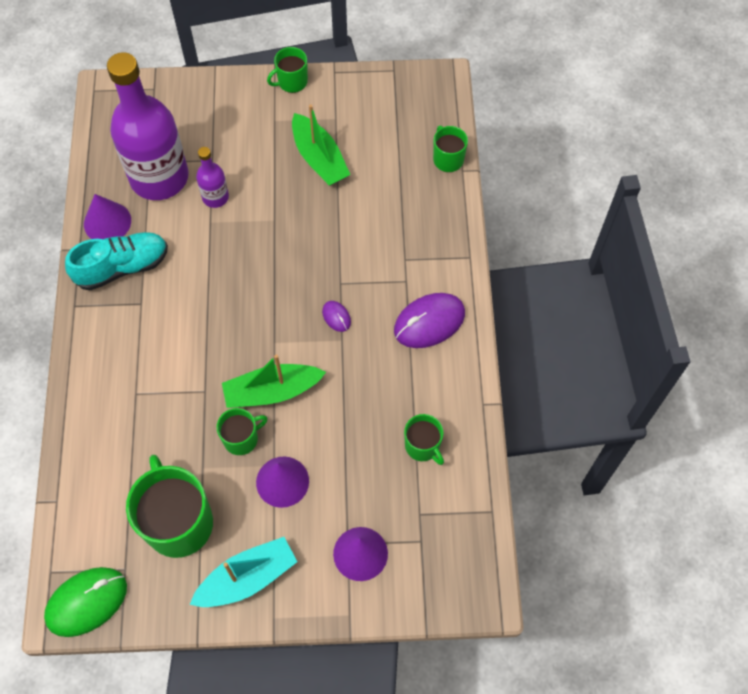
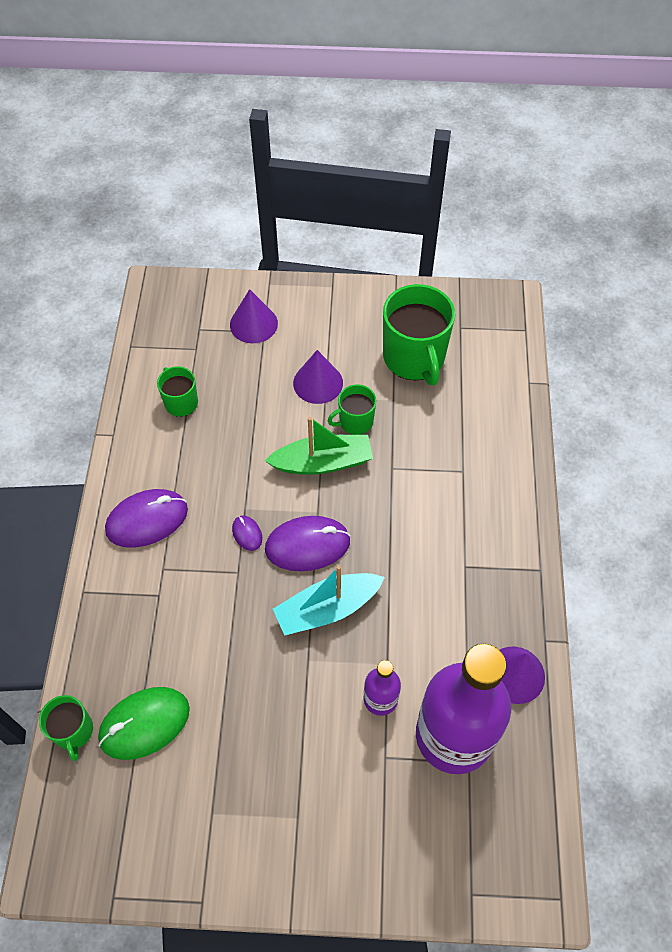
camera: 175 degrees left, 5 degrees down
(86, 602) = (490, 307): green mouse -> green mouse (144, 724)
(122, 267) = (490, 612): turquoise shoe -> none
(247, 578) = (353, 314): turquoise boat -> turquoise boat (327, 609)
(281, 311) = (307, 545): none -> purple mouse
(292, 82) = (267, 888): green mug -> none
(319, 158) = (242, 747): green boat -> none

